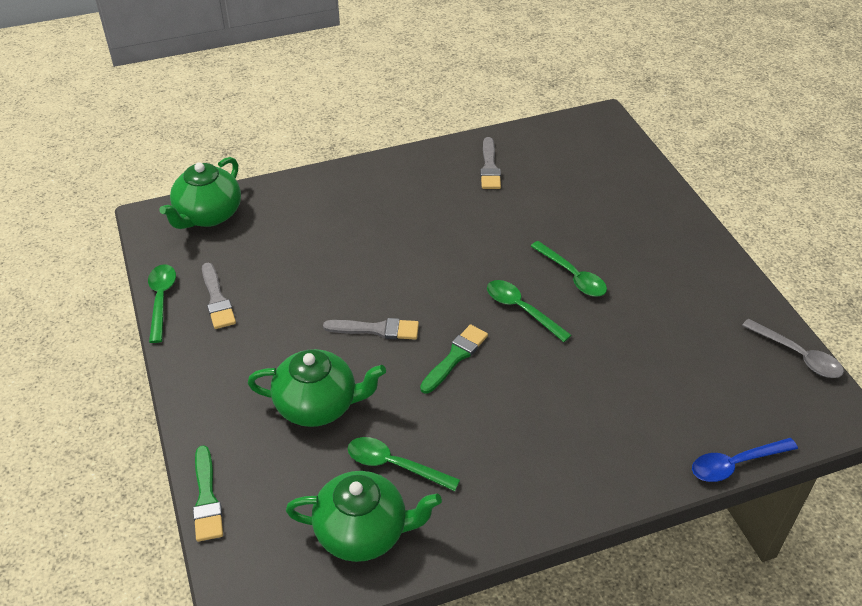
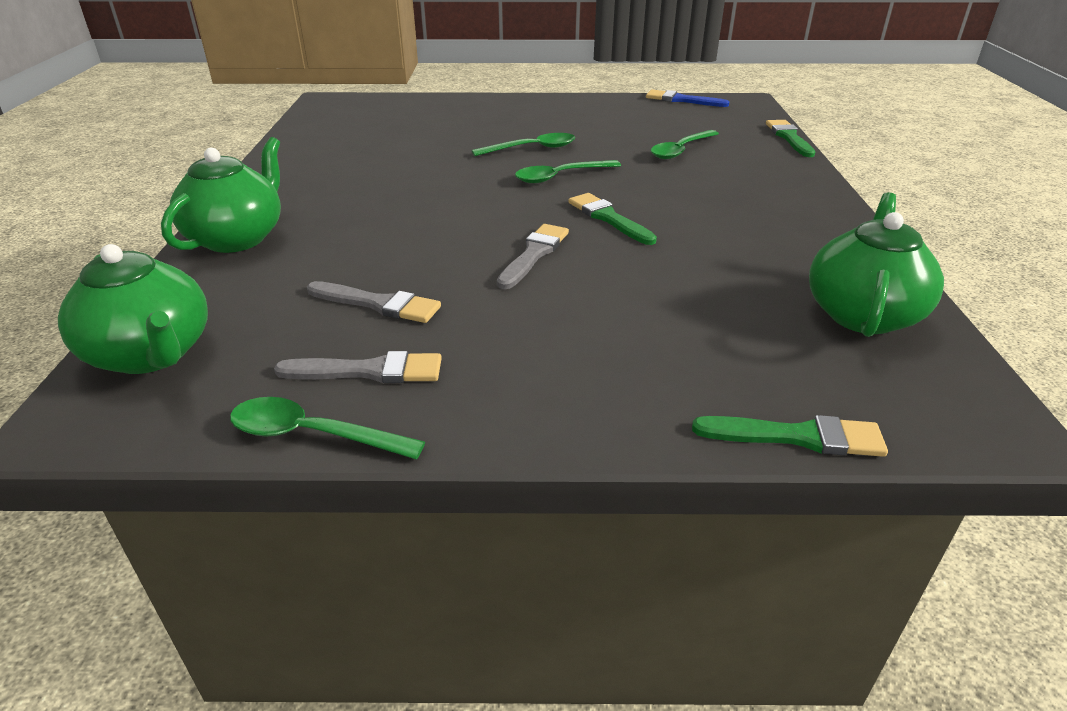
camera: 70 degrees left, 10 degrees down
(318, 405) = (644, 313): green teapot -> green teapot (237, 238)
(394, 465) = (761, 278): green spoon -> green spoon (681, 150)
(489, 167) = (327, 153): grey brush -> grey brush (378, 304)
(735, 464) = (789, 137): blue spoon -> green brush
(798, 355) = (682, 100): grey spoon -> blue brush

